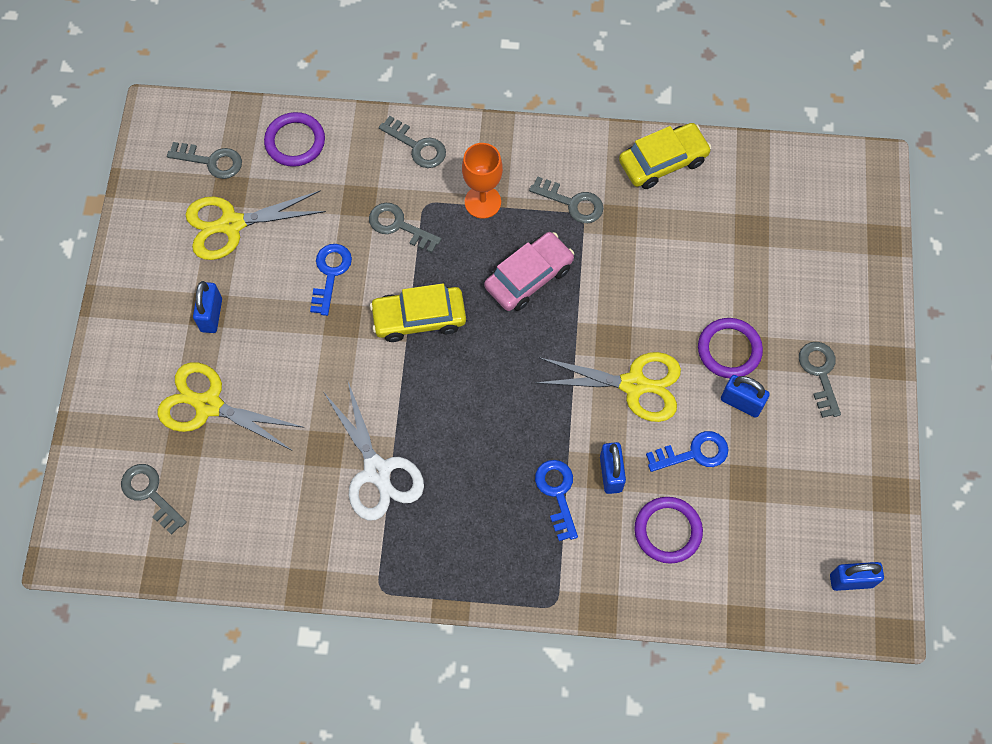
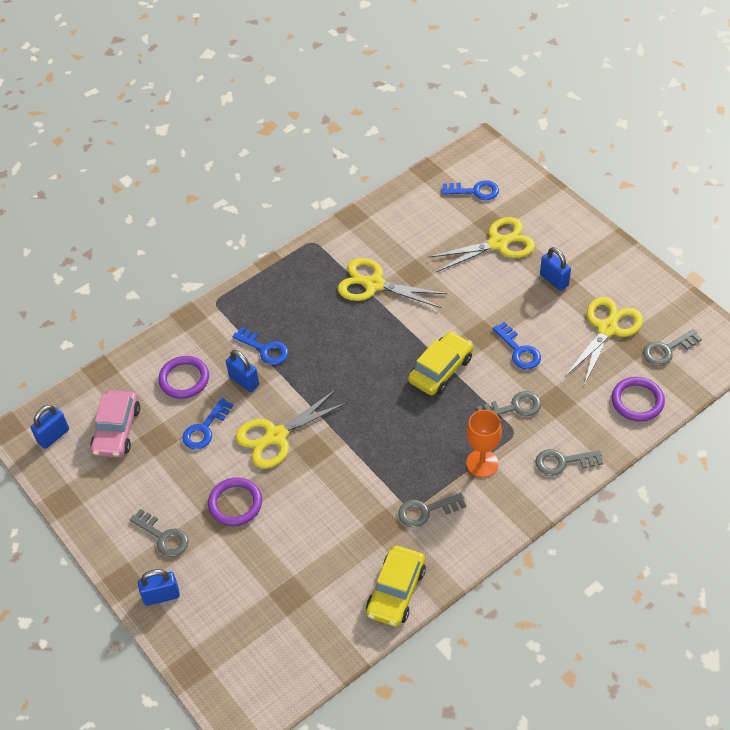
camera: 140 degrees right, 15 degrees down
(150, 494) = (475, 191): grey key -> blue key
(377, 471) = (374, 284): white scissors -> yellow scissors
(528, 277) = (403, 443): pink car -> pink car (117, 430)
(741, 403) = (200, 479): blue padlock -> blue padlock (161, 596)

